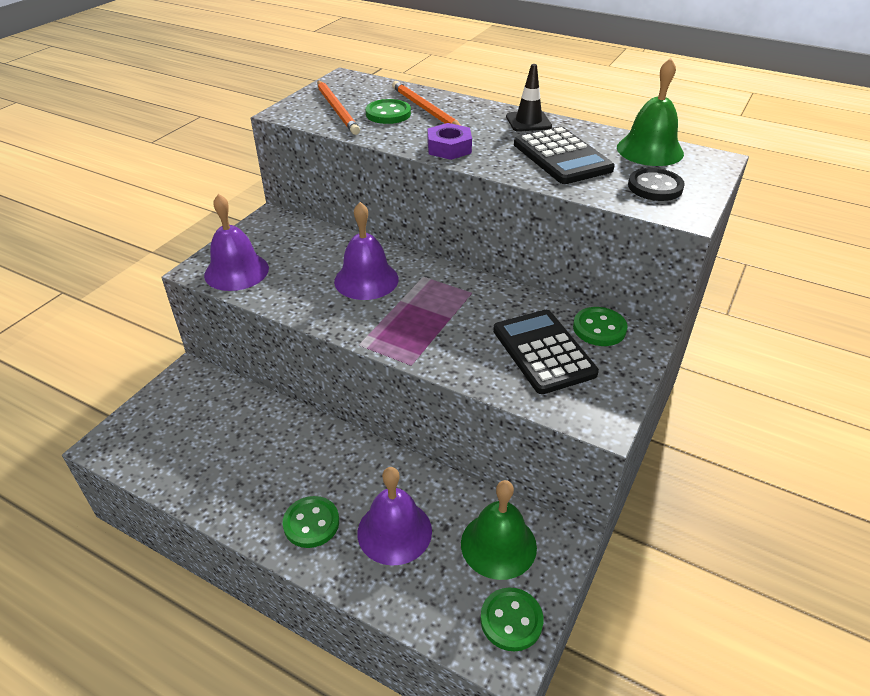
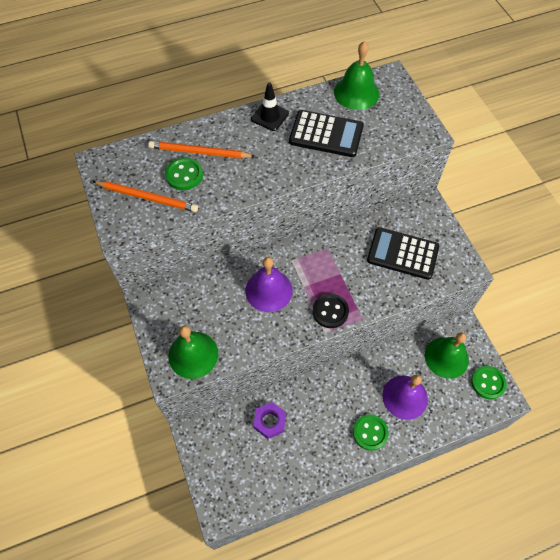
camera: 50 degrees left, 20 degrees up
(236, 271) = (193, 354): purple bell -> green bell
(449, 148) = (263, 176): purple nut -> purple nut (270, 421)
(599, 328) = (406, 216): green button -> none
(655, 187) = (393, 122): black button -> black button (330, 311)

